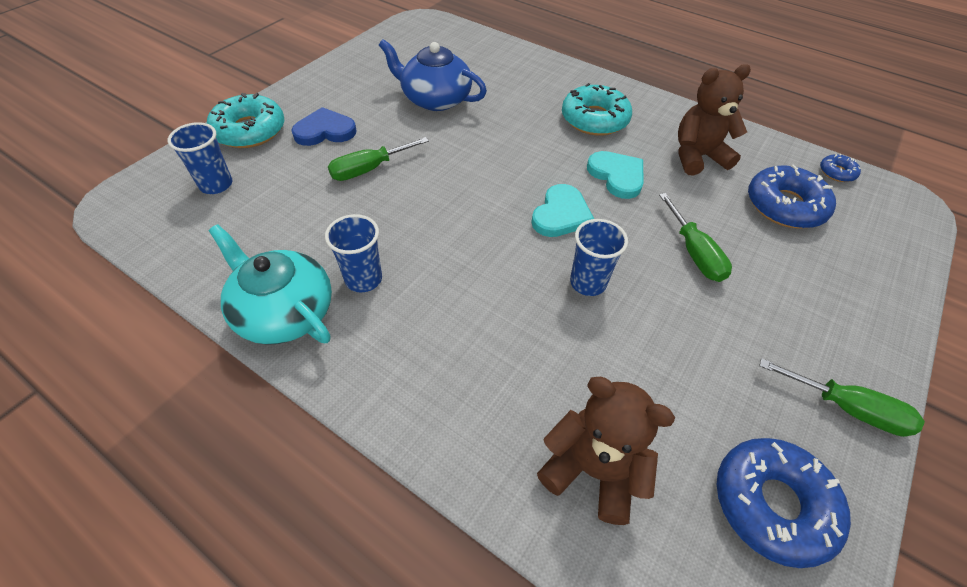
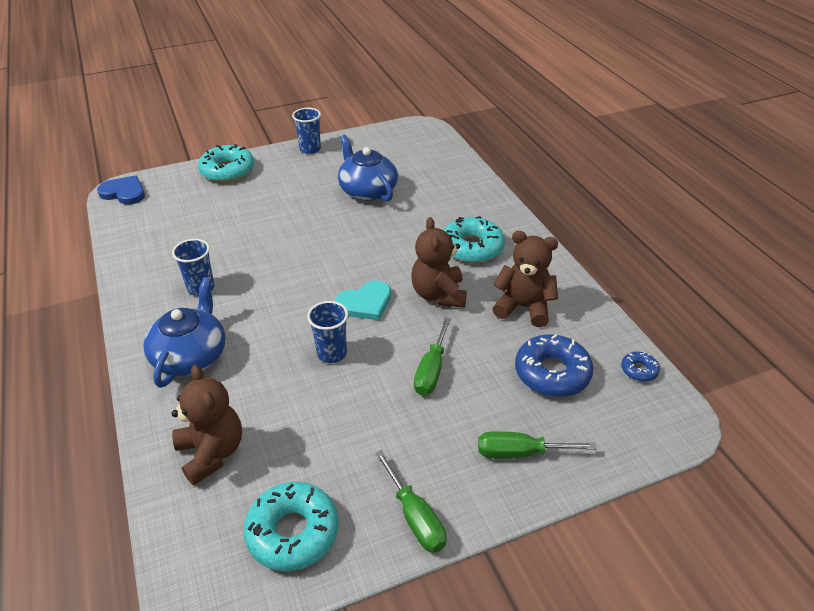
camera: 35 degrees right, 10 degrees down
(216, 185) = (177, 198): blue cup -> blue cup (310, 149)
(284, 312) = (142, 286): turquoise teapot -> none
(325, 131) = (272, 187): blue heart -> blue heart (124, 193)
(369, 169) = (273, 223): green screwdriver -> green screwdriver (520, 453)
(440, 366) = (191, 356): none -> blue teapot
(617, 176) = (439, 294): turquoise heart -> brown teddy bear
(772, 504) = (293, 532): blue donut -> turquoise donut

